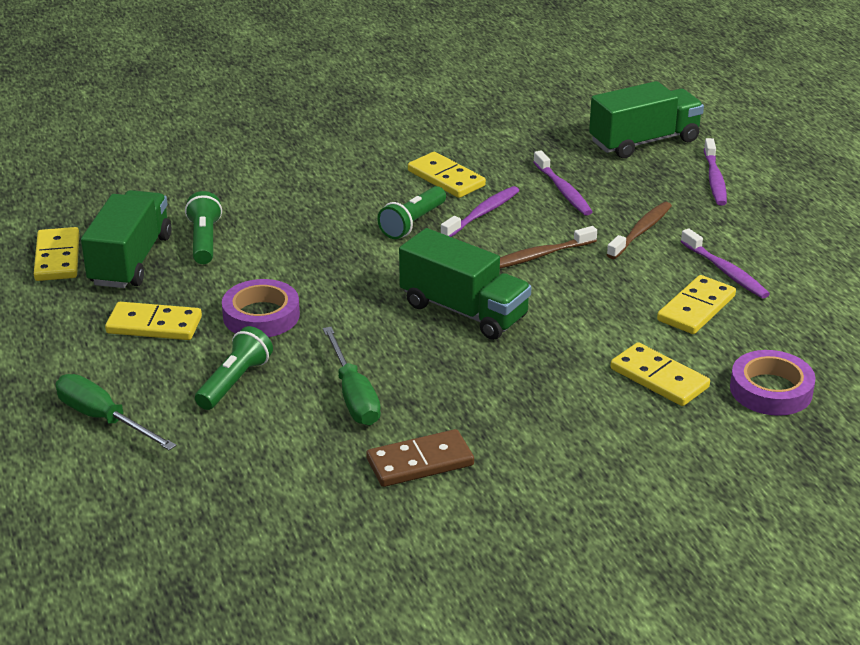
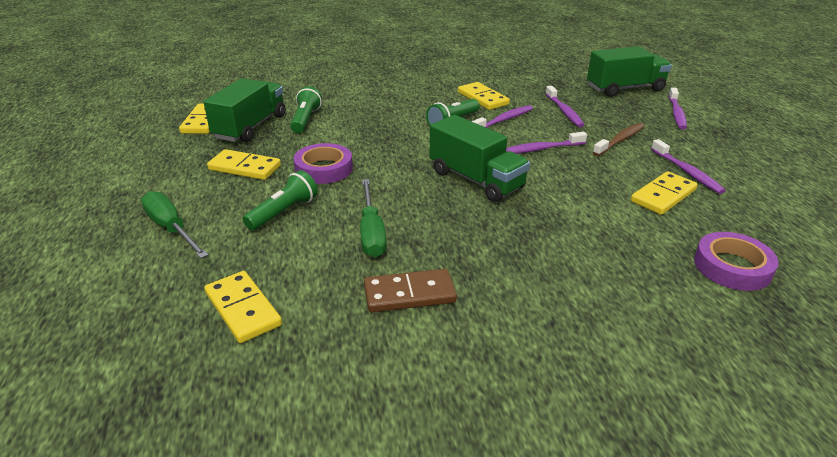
camera: 10 degrees right, 0 degrees up
(540, 255) = (541, 149): brown toothbrush -> purple toothbrush
(659, 378) = (630, 246): yellow domino -> yellow domino (243, 309)

